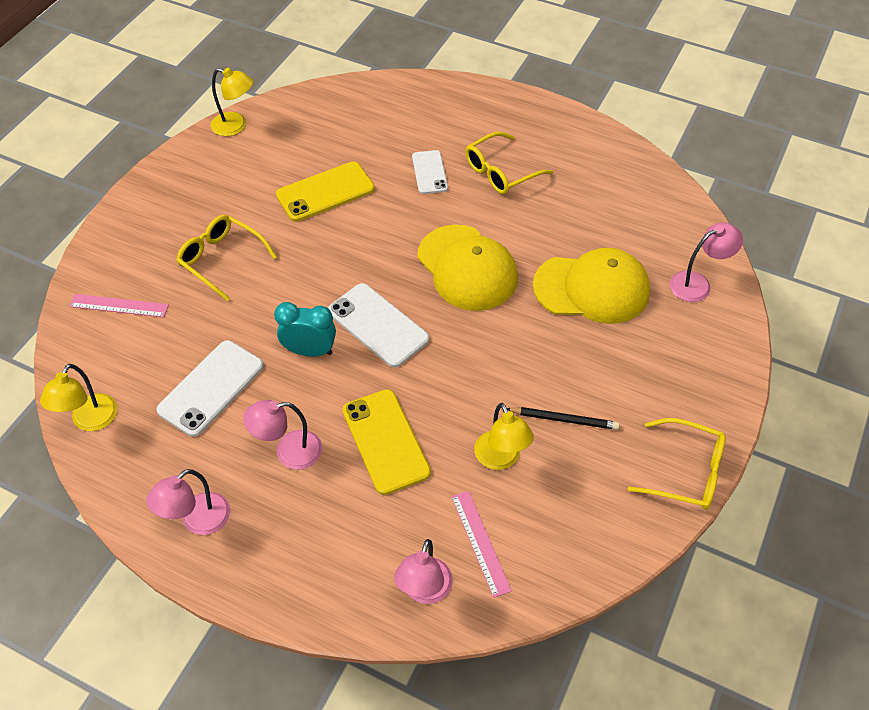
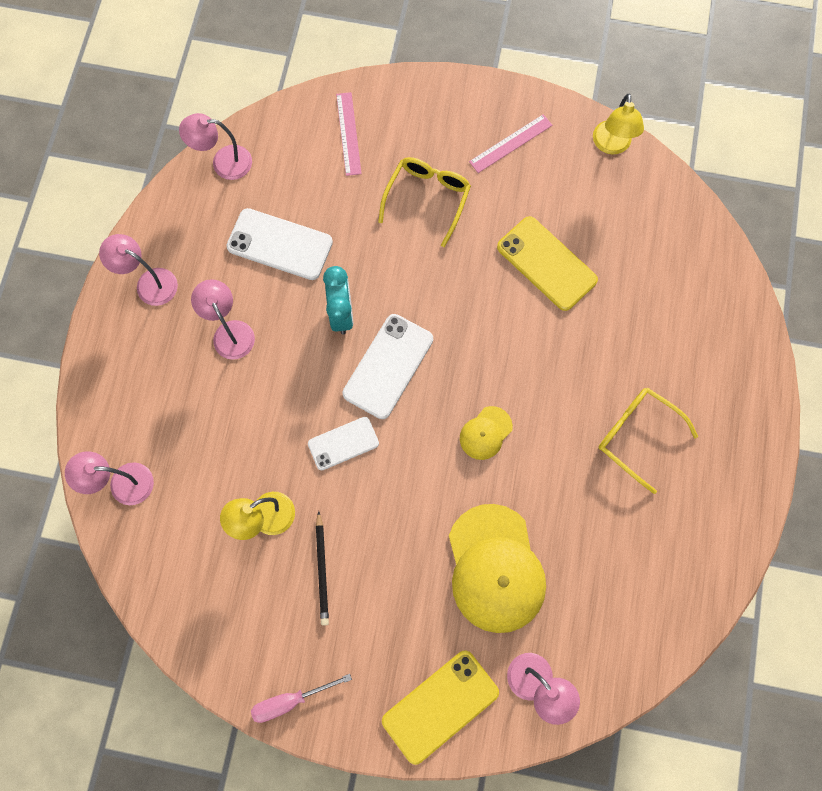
camera: 75 degrees right, 20 degrees up
(90, 421) = (223, 162): yellow lamp -> pink lamp
(386, 441) = (260, 411): yellow phone -> yellow phone (440, 706)
(429, 172) = (610, 360): white phone -> white phone (343, 443)
(467, 268) = (485, 433): yellow cap -> yellow cap, size x0.48
(480, 542) = (176, 520): pink ruler -> pink ruler (510, 143)
(686, 472) = (290, 700): yellow glasses -> pink screwdriver

